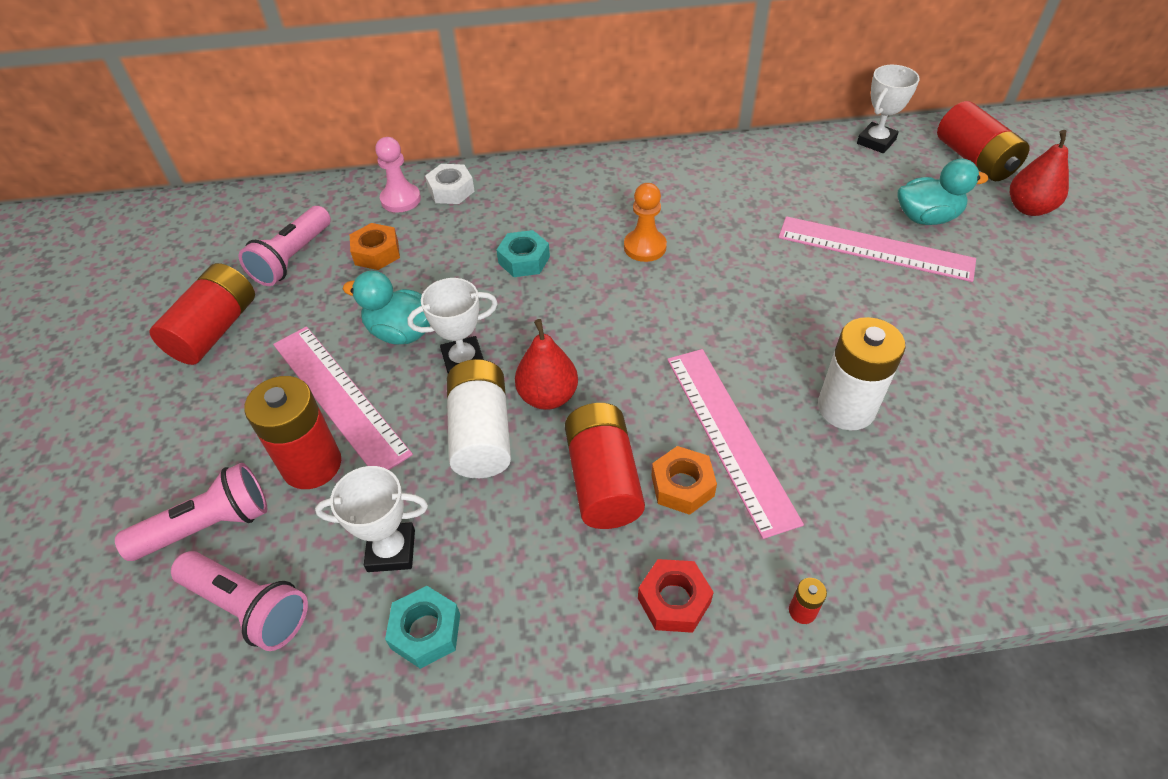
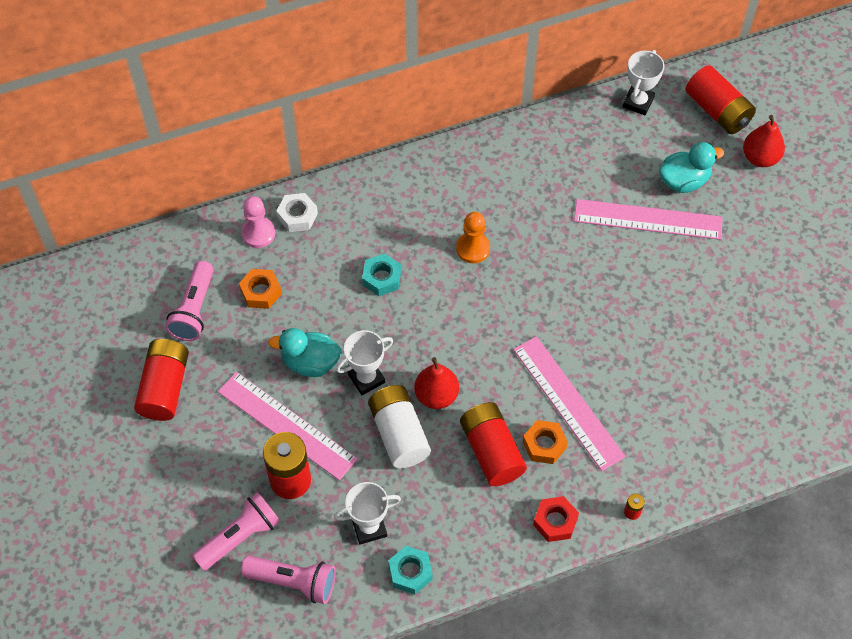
camera: 15 degrees left, 10 degrees up
(846, 408) = (642, 365): white battery -> none

